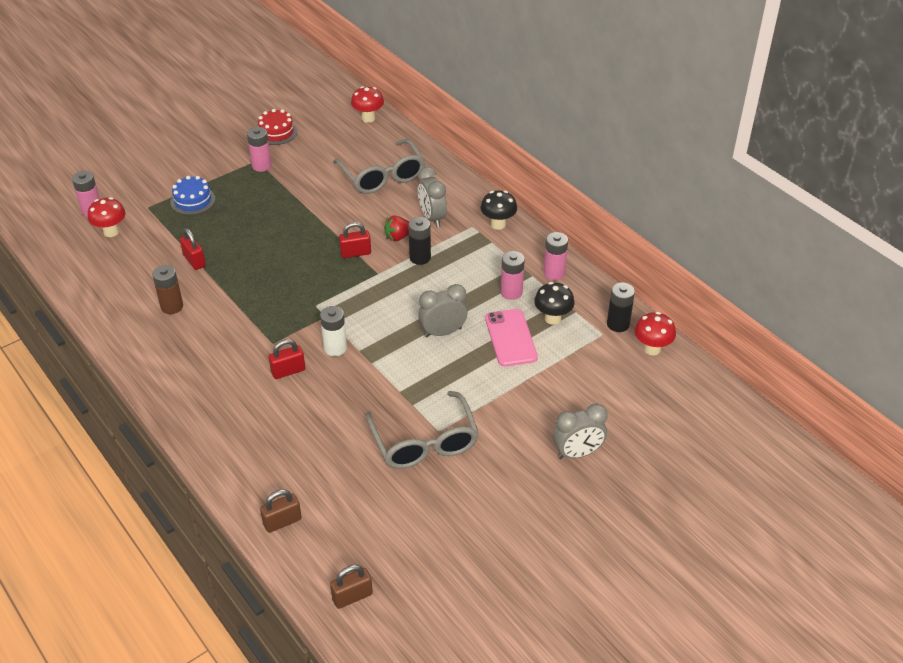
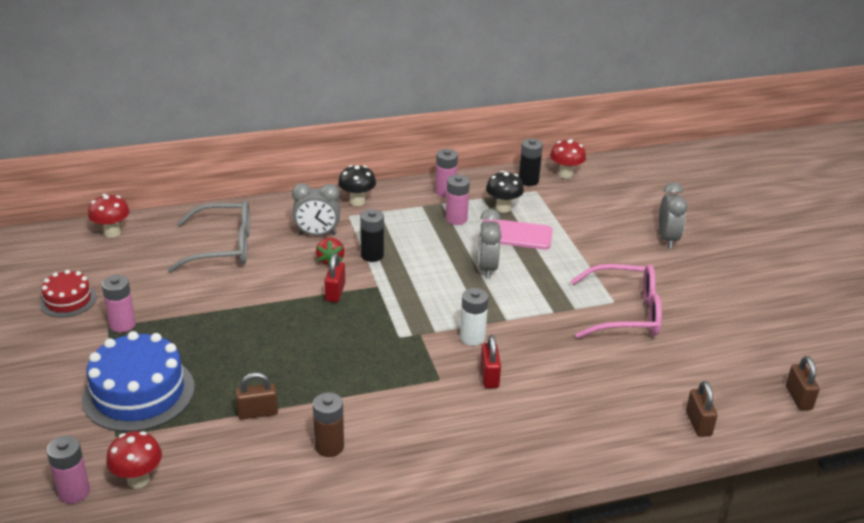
camera: 70 degrees left, 10 degrees down
(193, 200) = (138, 393): blue cake -> blue cake, size x1.80
(194, 260) = (257, 413): red padlock -> brown padlock
(424, 441) = (624, 313): grey glasses -> pink glasses

